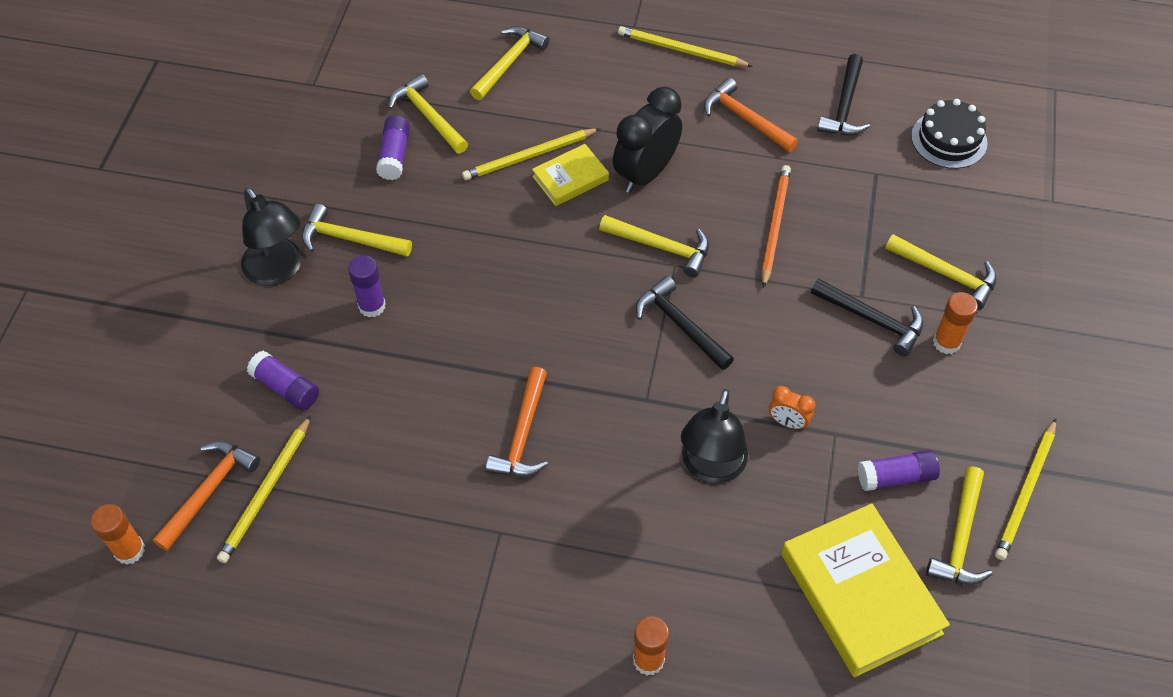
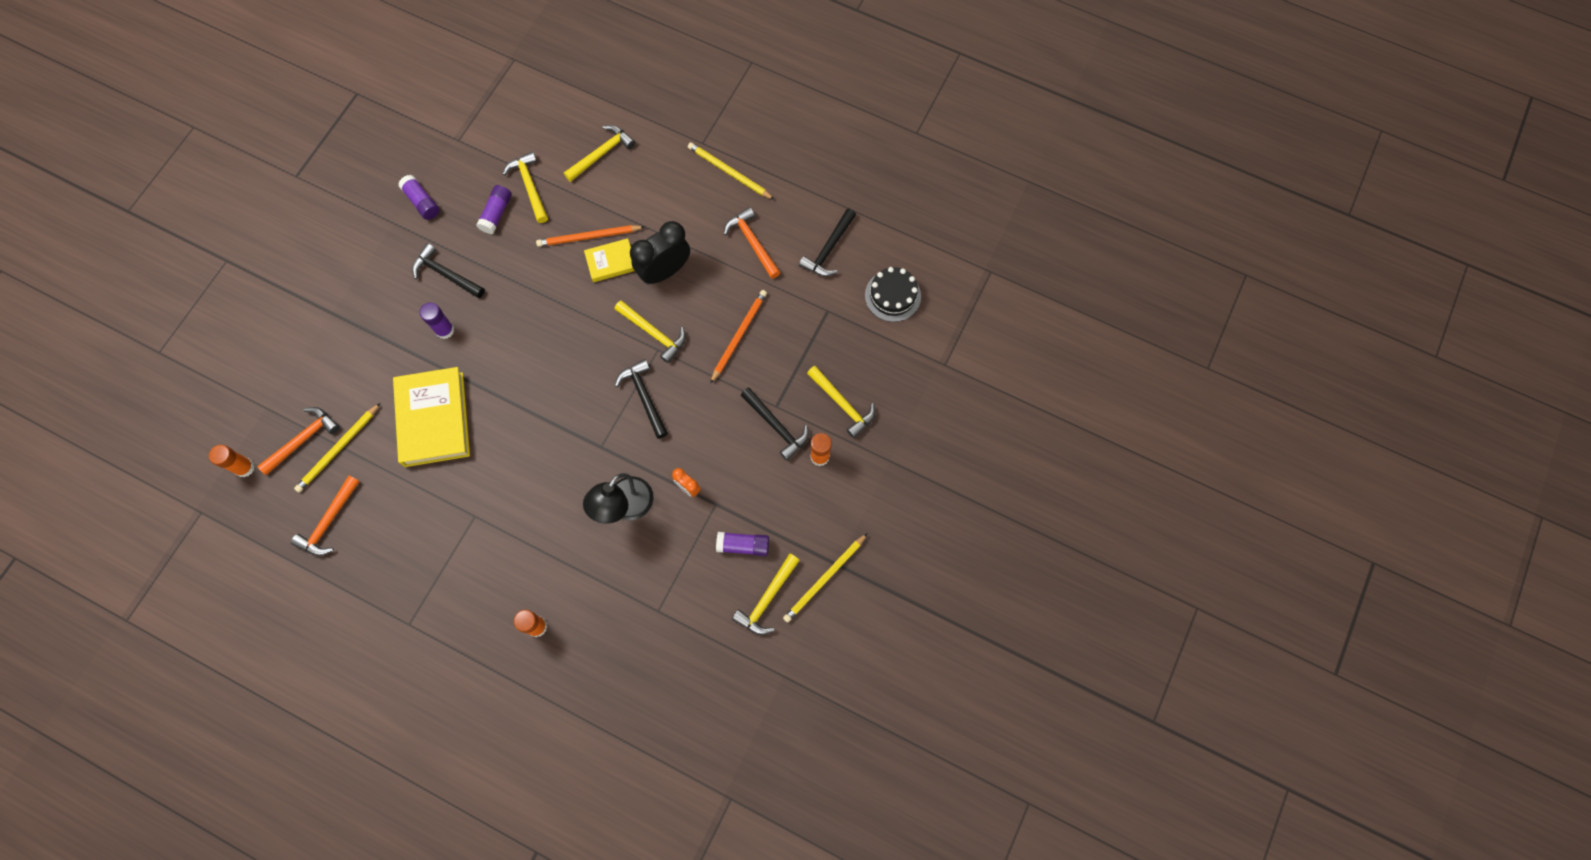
camera: 15 degrees right, 15 degrees up
(278, 271) = (392, 287): black lamp -> none
(286, 388) = (371, 377): purple glue stick -> purple glue stick (422, 202)
(350, 239) = (446, 274): yellow hammer -> black hammer
(522, 434) = (512, 451): orange hammer -> orange hammer (329, 521)
(529, 156) = (588, 237): yellow pencil -> orange pencil
(860, 593) = (686, 619): yellow book -> yellow book (434, 419)

